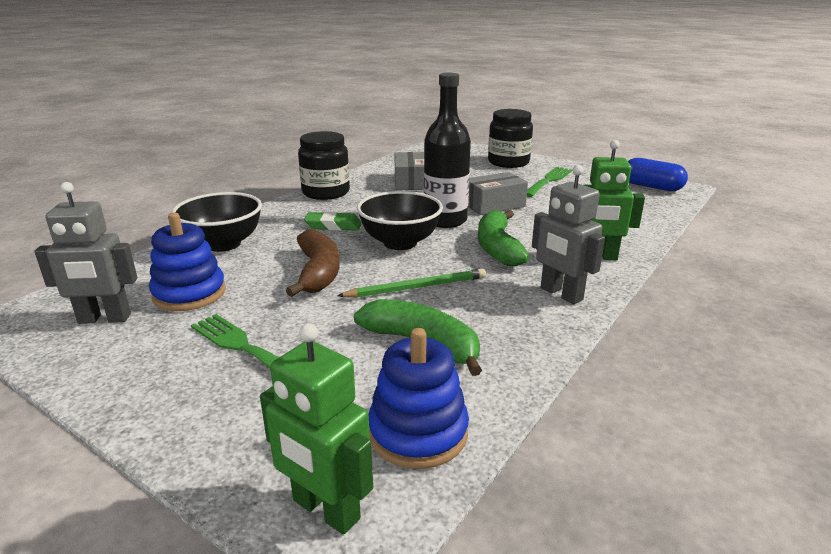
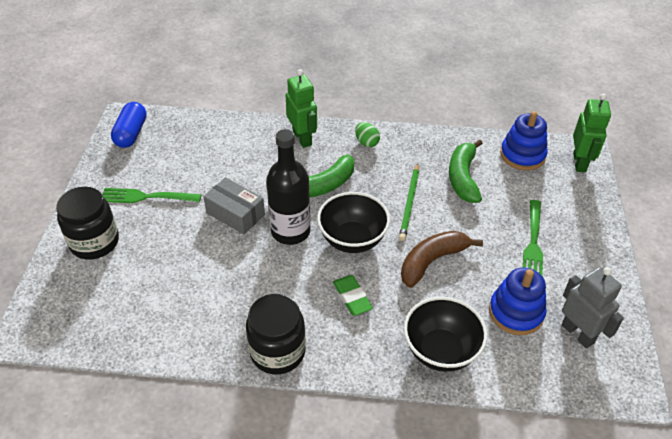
camera: 120 degrees left, 20 degrees up
(410, 182) = (204, 296): grey box -> none
(417, 287) = (409, 203): green pencil -> green pencil turned 120 degrees counterclockwise
(561, 294) = (366, 142): grey robot -> green egg

